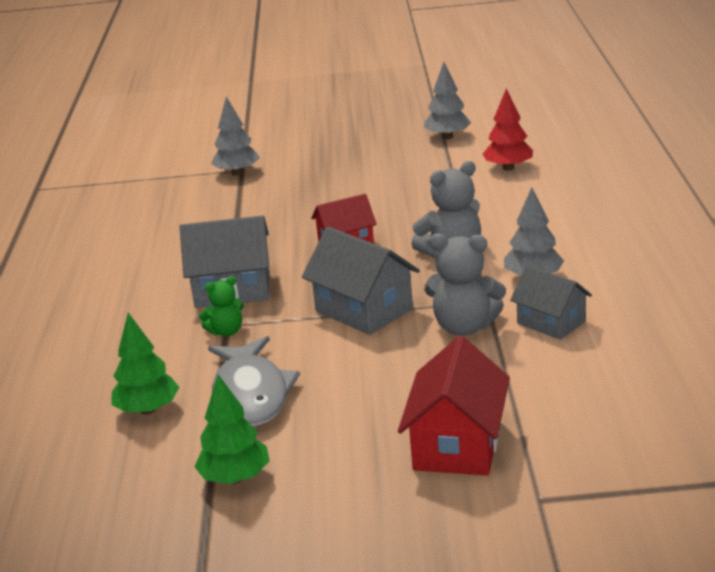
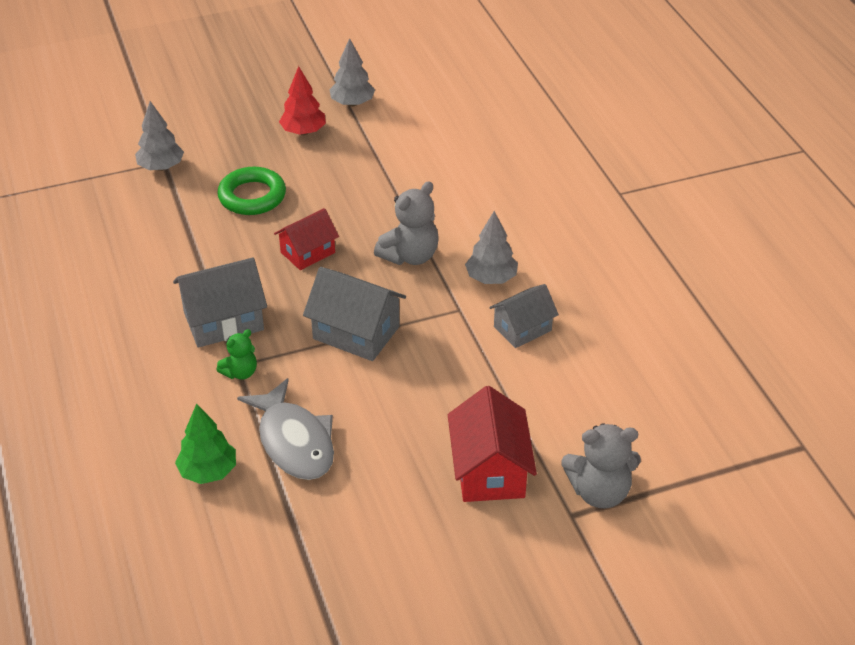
camera: 20 degrees left, 15 degrees up
(235, 478) = (319, 532): green tree -> none
(312, 198) = (252, 196): none -> green ring
(464, 327) = (451, 342): grey teddy bear -> grey teddy bear (599, 492)
(508, 168) = (424, 142): red tree -> red tree (303, 132)
(551, 322) = (522, 329): grey house -> grey house turned 60 degrees counterclockwise

